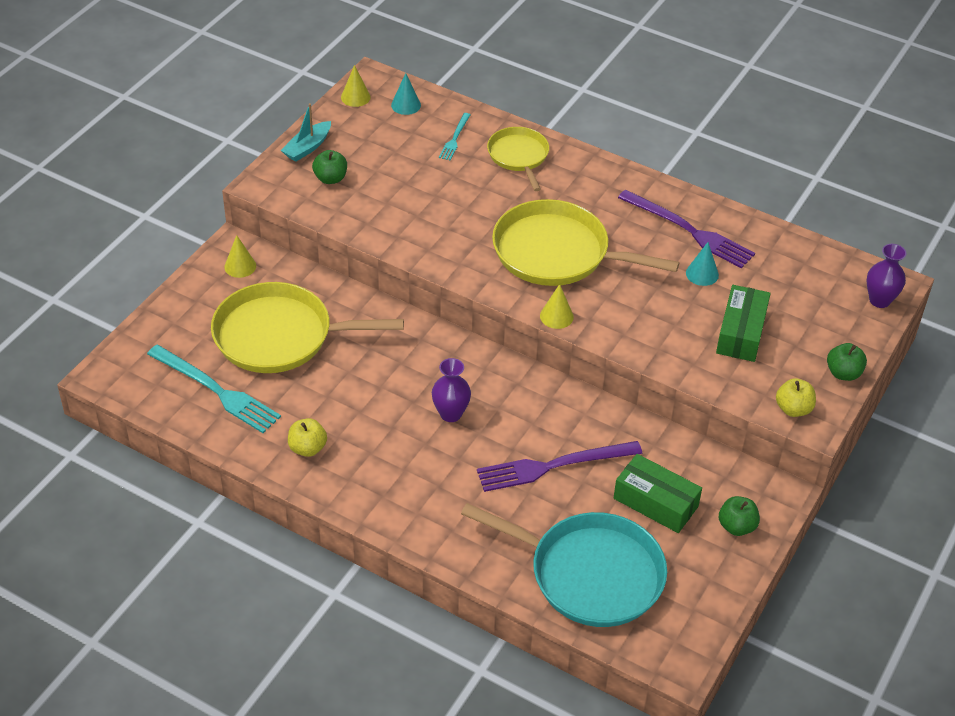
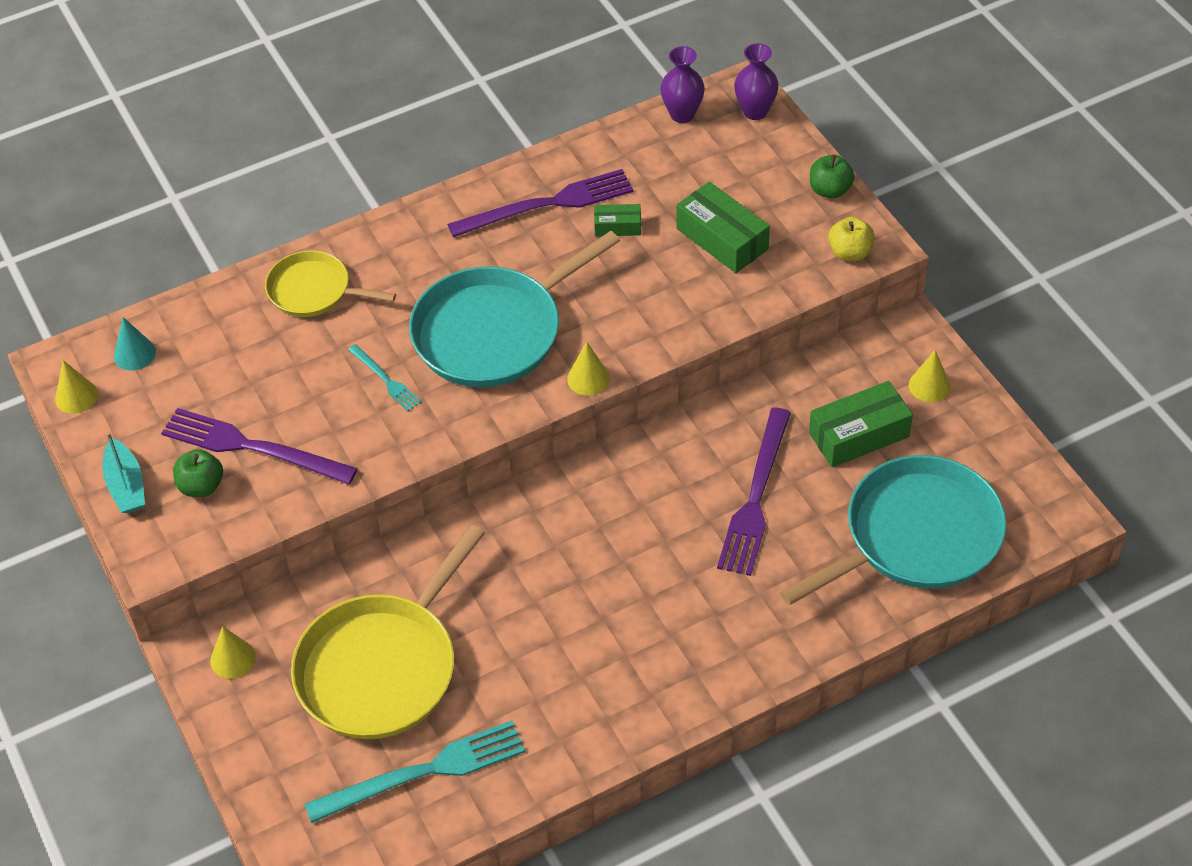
camera: 55 degrees left, 5 degrees up
(307, 448) = (579, 715): yellow apple -> none
(376, 186) = (252, 447): none -> purple fork
(450, 414) = (621, 554): purple vase -> purple vase (682, 114)
(455, 138) = (234, 335): turquoise fork -> turquoise fork (385, 379)
(557, 253) = (493, 332): yellow pan -> turquoise pan
(702, 274) = (617, 226): turquoise cone -> green box
(736, 526) = (929, 385): green apple -> yellow cone

